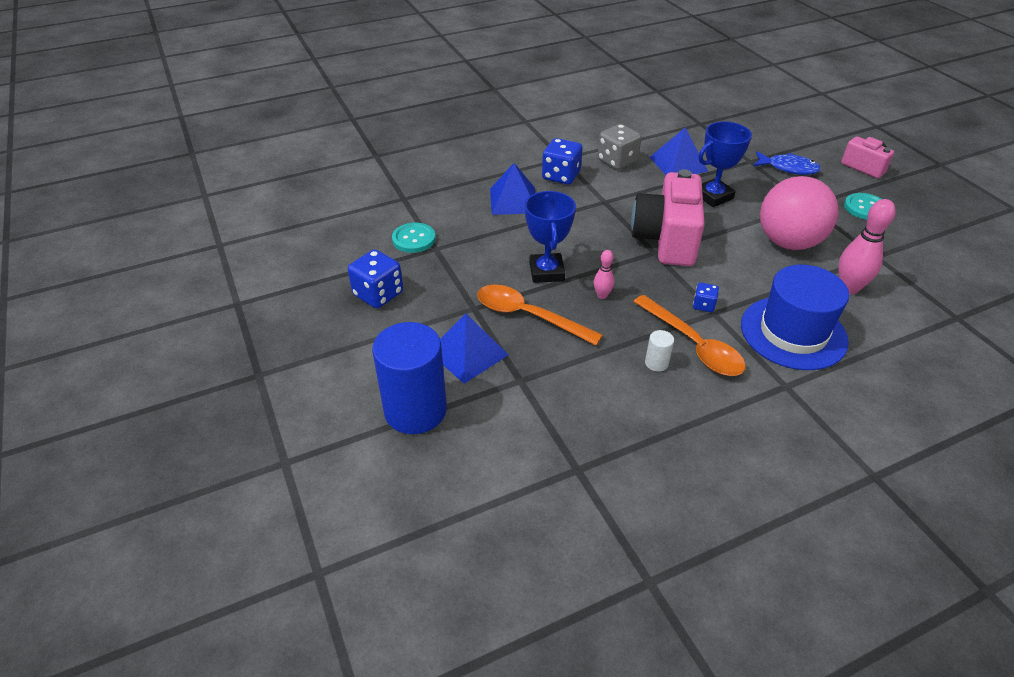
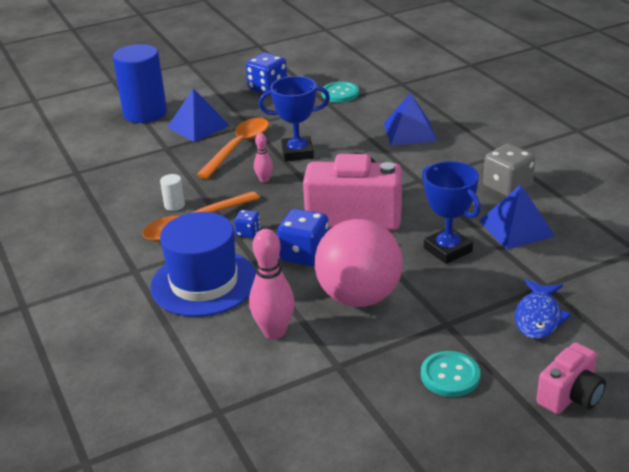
camera: 90 degrees right, 10 degrees down
(561, 176) = (463, 154): blue dice -> blue dice (304, 254)

